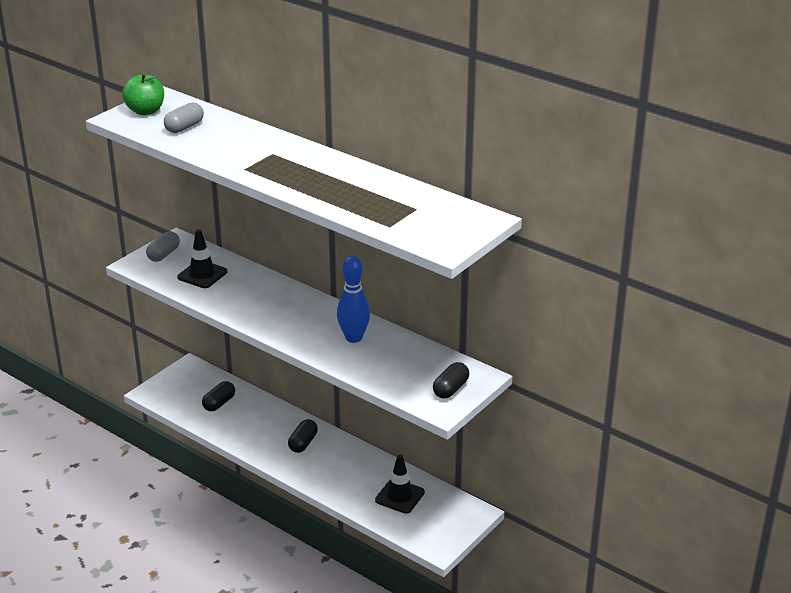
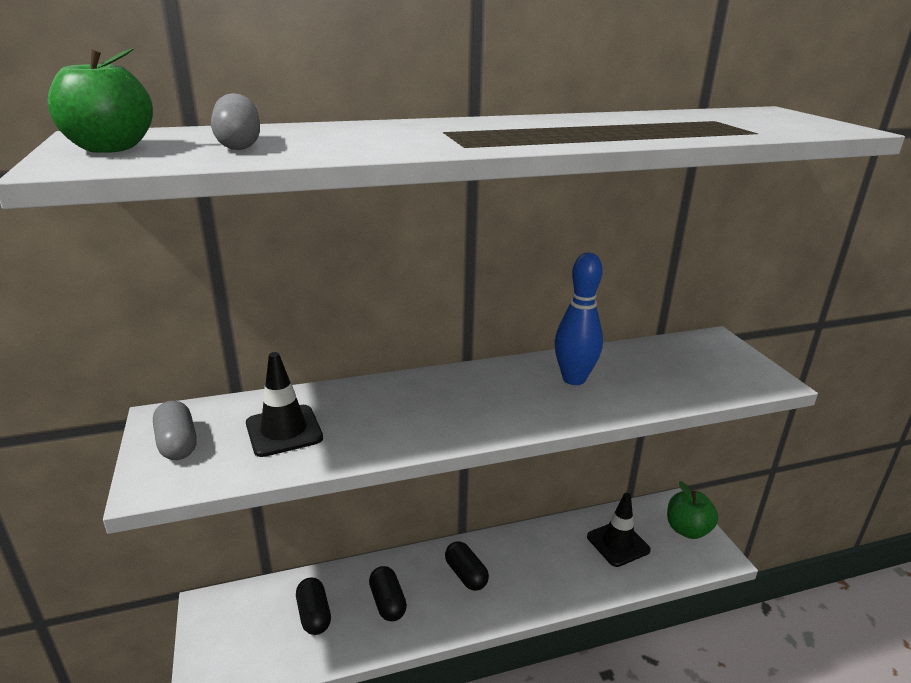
camera: 55 degrees left, 5 degrees down
(450, 389) = (731, 362): black capsule -> black capsule (387, 602)
(451, 525) = (687, 530): none -> green apple

